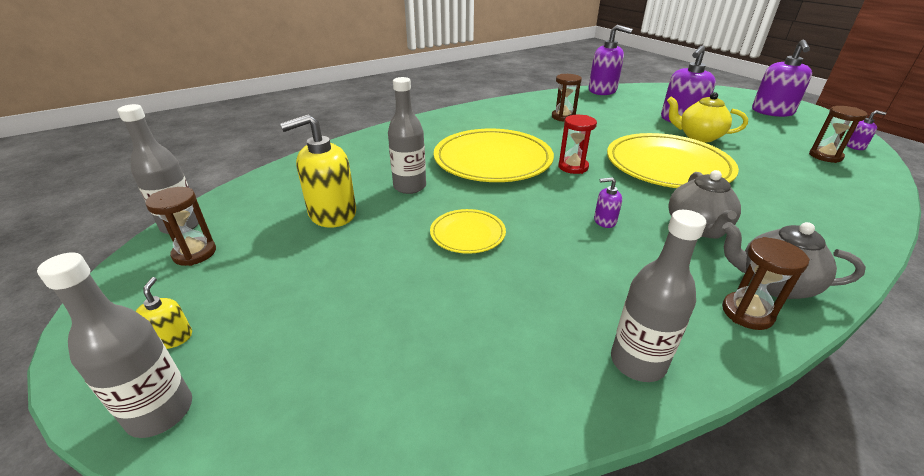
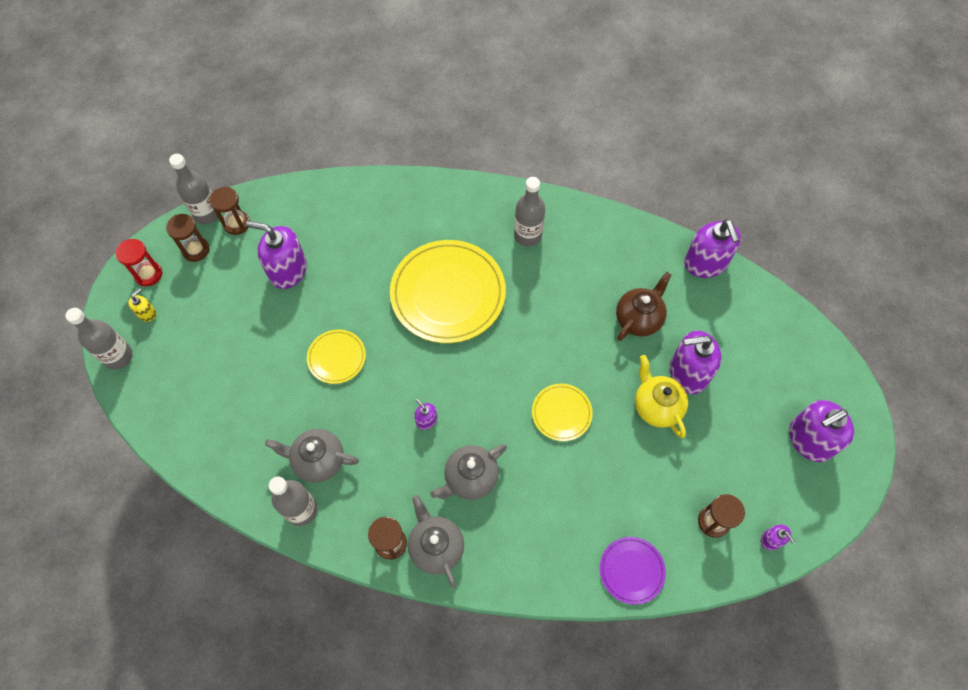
camera: 45 degrees right, 30 degrees up
(332, 213) = (288, 270): yellow soap dispenser -> purple soap dispenser
(409, 187) = (358, 279): grey bottle -> grey bottle (527, 235)
(563, 117) = (590, 279): brown hourglass -> brown hourglass (236, 223)
(573, 167) = (490, 352): red hourglass -> red hourglass (148, 274)
(577, 309) = (318, 460): none -> grey teapot
(617, 117) = (638, 319): none -> brown teapot
(667, 166) = (561, 413): yellow plate -> yellow plate, size x0.49
(862, 200) = (631, 570): none -> purple plate

